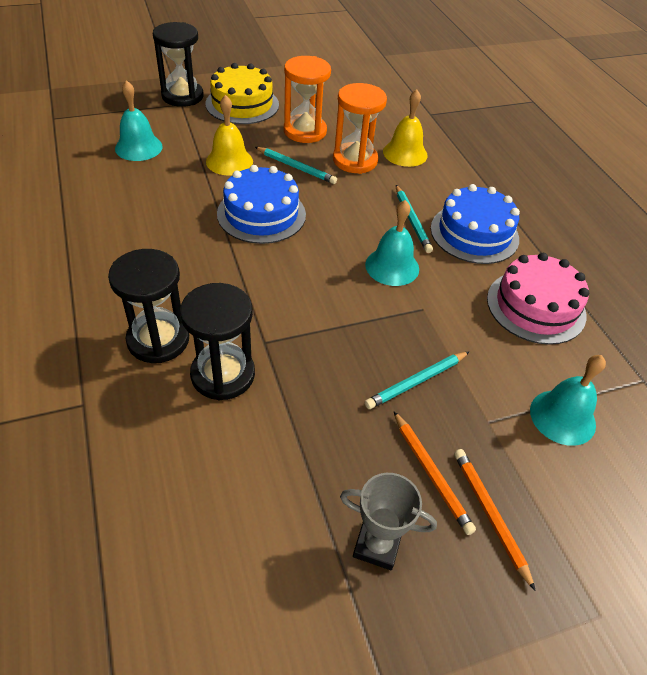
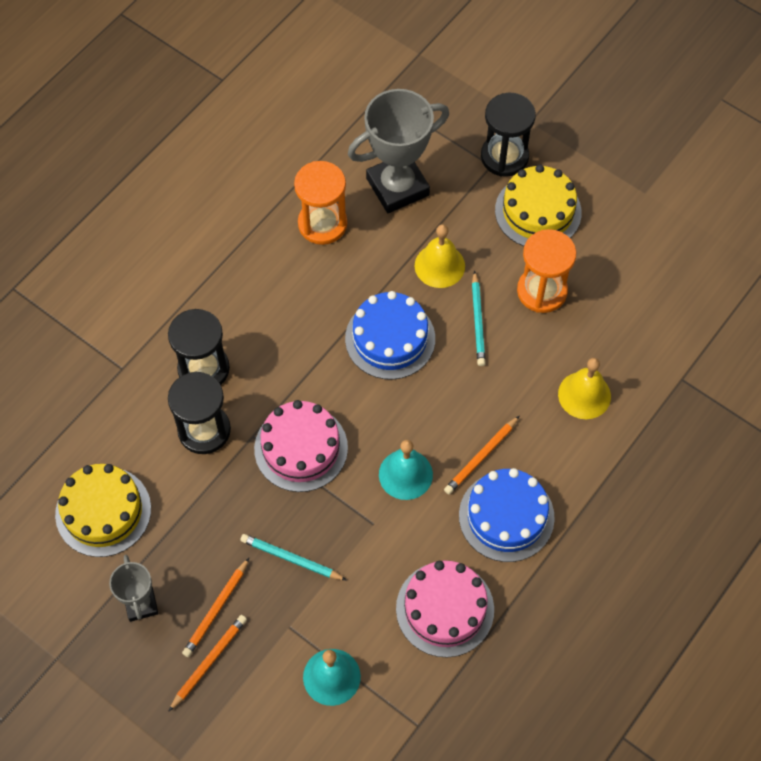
camera: 60 degrees right, 15 degrees up
(138, 147) = (397, 187): turquoise bell -> grey trophy
(231, 519) = (103, 511): none -> yellow cake
(308, 316) = (301, 448): none -> pink cake
(355, 160) = (532, 360): orange hourglass -> orange hourglass (322, 224)
(412, 221) = (480, 457): turquoise pencil -> orange pencil

